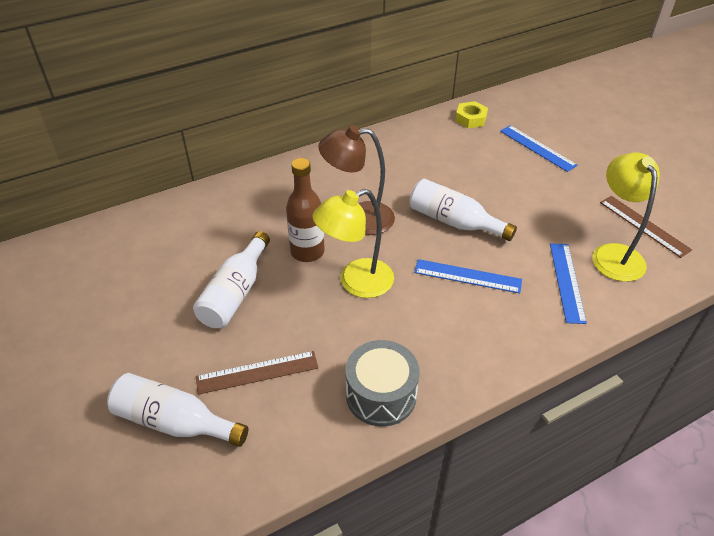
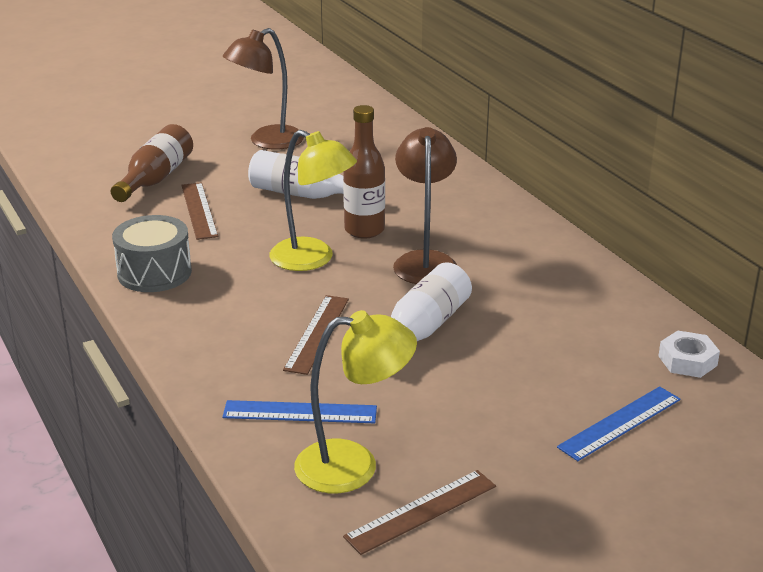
camera: 90 degrees right, 15 degrees down
(107, 328) = (267, 142): none -> brown lamp
(174, 422) = (155, 178): white bottle -> brown bottle
(356, 282) = (313, 259): yellow lamp -> yellow lamp turned 150 degrees clockwise
(467, 276) = (317, 334): blue ruler -> brown ruler
(470, 119) = (687, 361): yellow nut -> white nut

